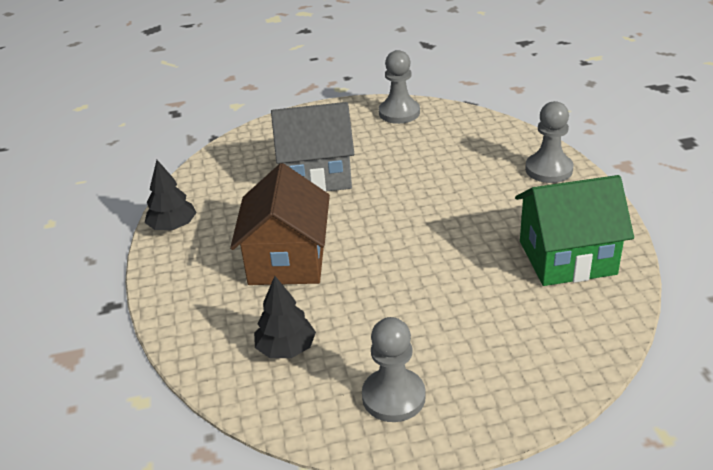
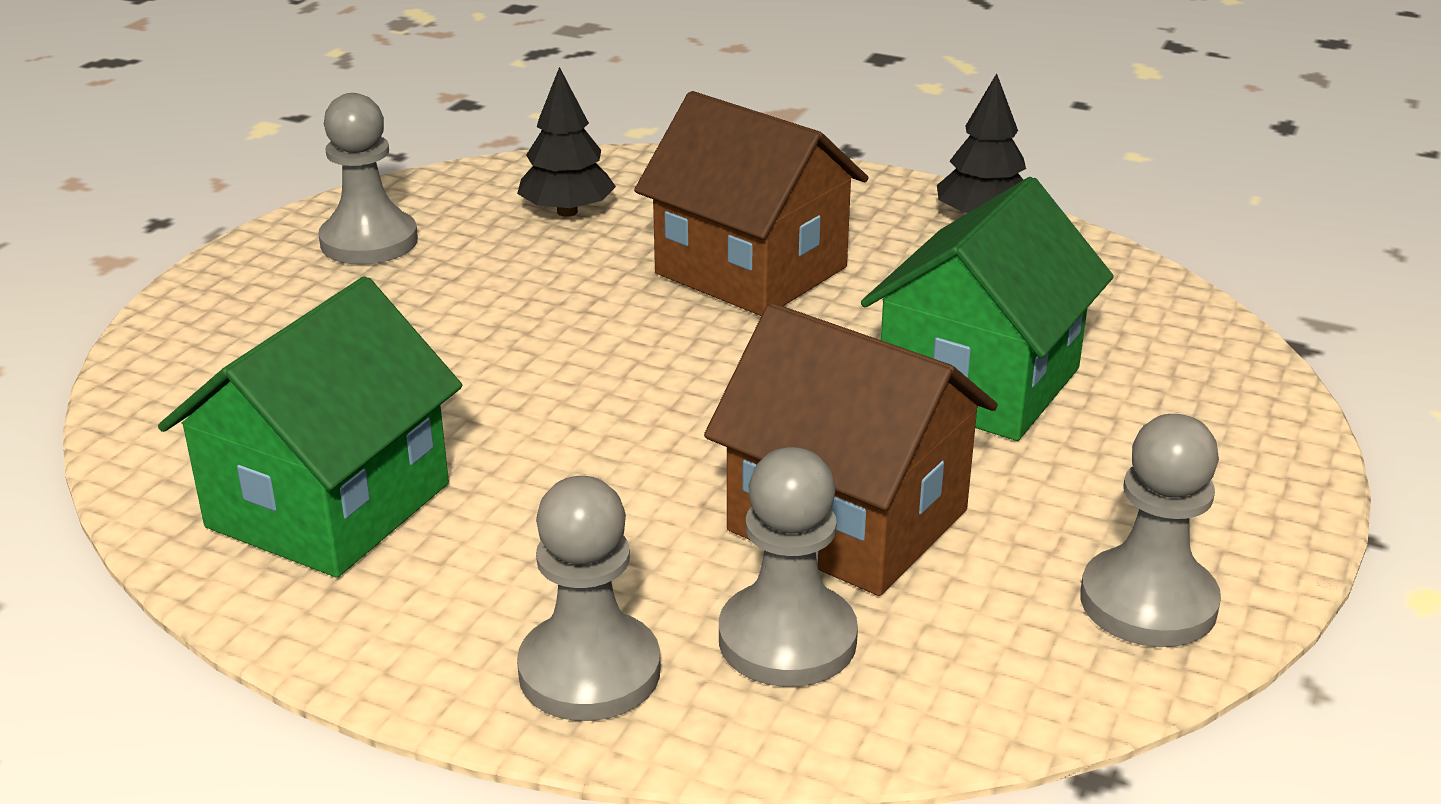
camera: 125 degrees right, 5 degrees down
(316, 175) = (979, 382): grey house -> green house
(427, 164) = (847, 520): none -> brown house
(491, 150) = (787, 639): none -> grey pawn

